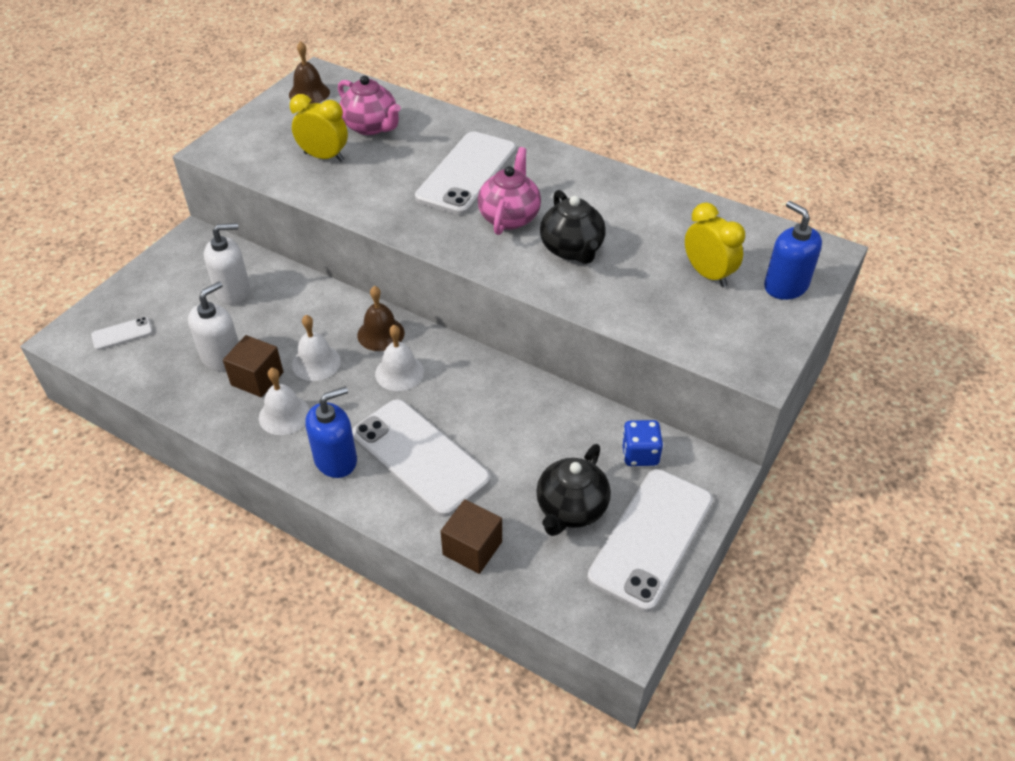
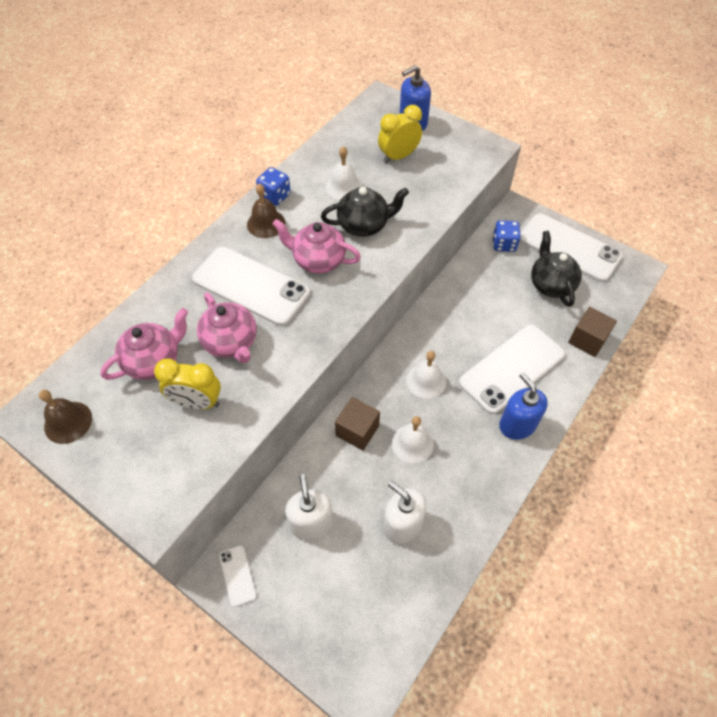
camera: 85 degrees left, 10 degrees up
(122, 334) = (363, 630): white phone -> white phone (237, 575)
(257, 379) = (430, 491): brown cube -> brown cube (357, 431)
(284, 415) = (472, 465): white bell -> white bell (344, 187)
(324, 157) = (197, 402): yellow clock -> yellow clock turned 105 degrees counterclockwise
(381, 334) = (381, 394): brown bell -> brown bell (266, 223)
(393, 169) = (231, 342): none -> pink teapot
(571, 509) = (551, 284): black teapot -> black teapot turned 135 degrees counterclockwise
(605, 177) = (275, 196): none -> blue dice

